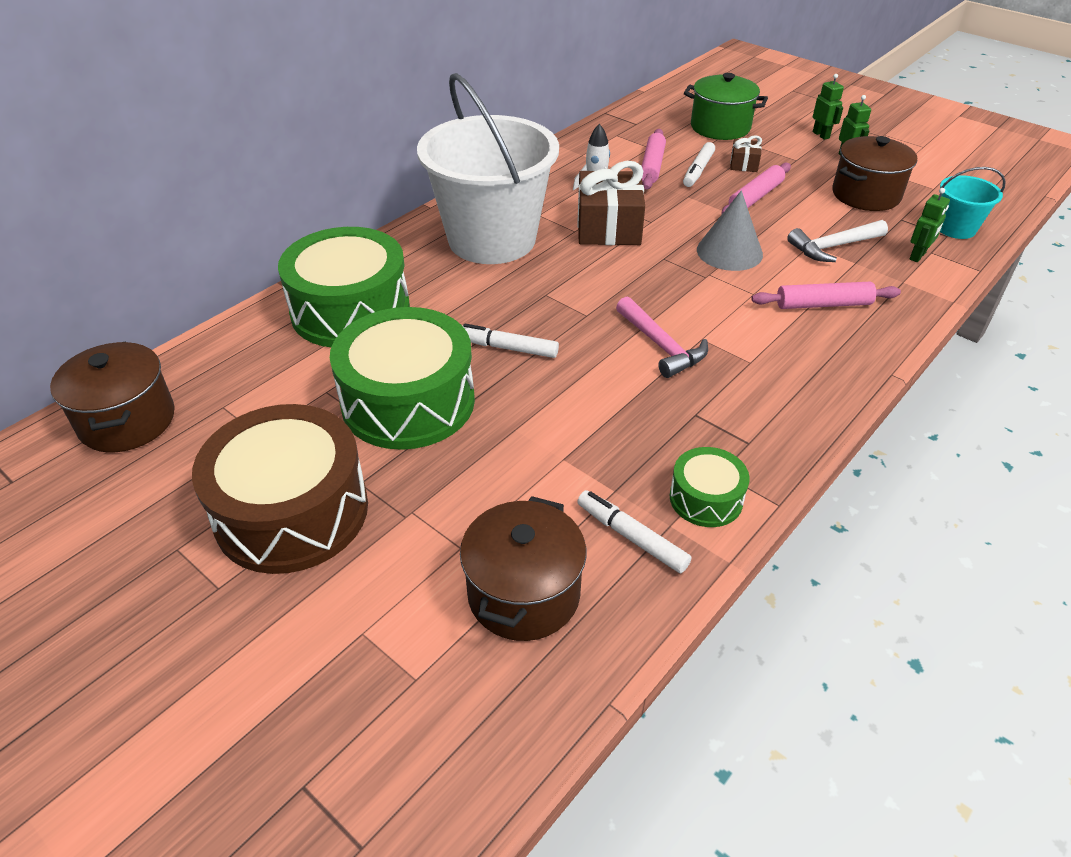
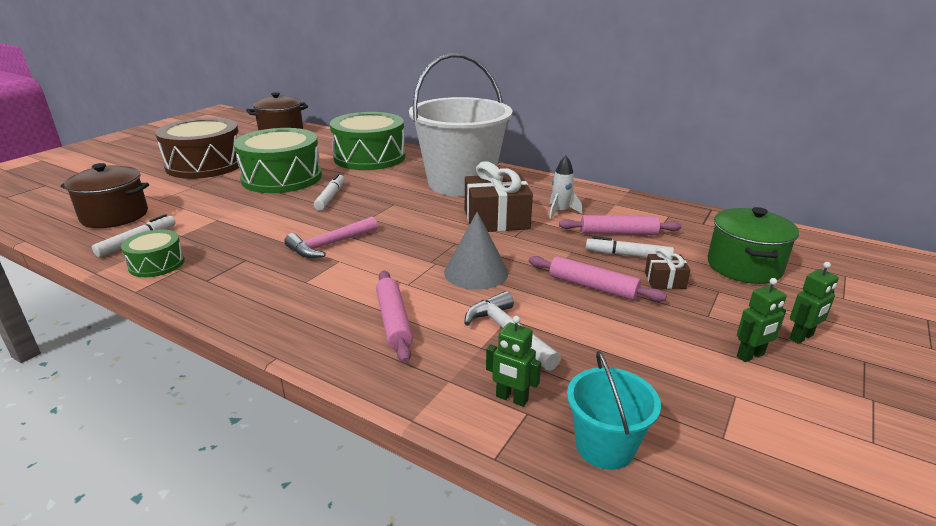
camera: 80 degrees right, 15 degrees down
(866, 195) = (652, 366): brown pot -> none

